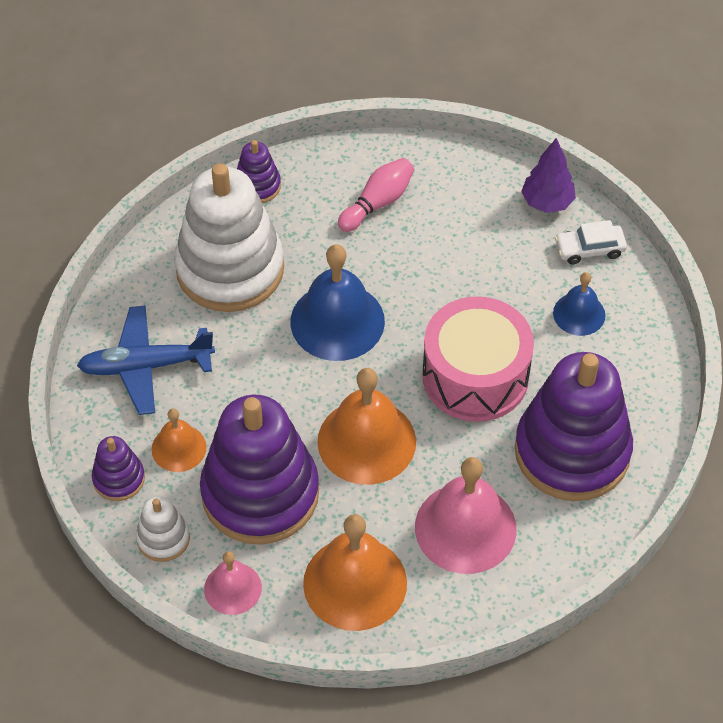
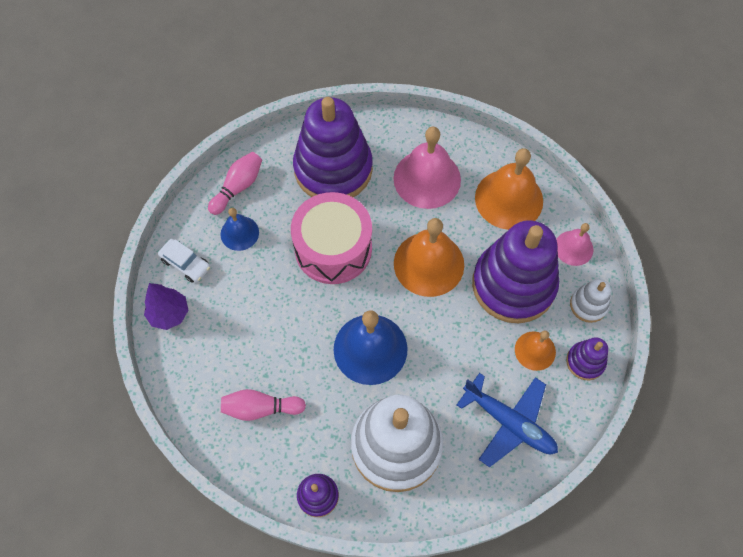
camera: 135 degrees left, 10 degrees up
(638, 351) = (238, 187): none -> pink bowling pin

